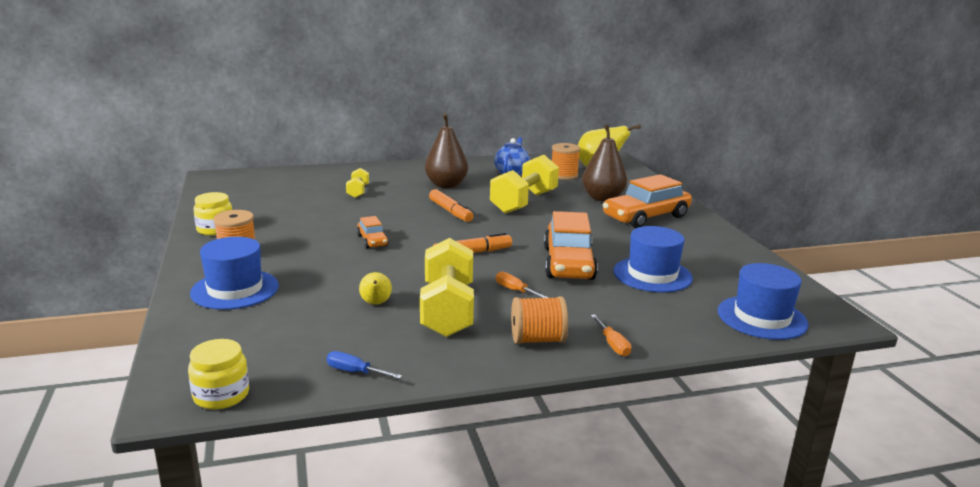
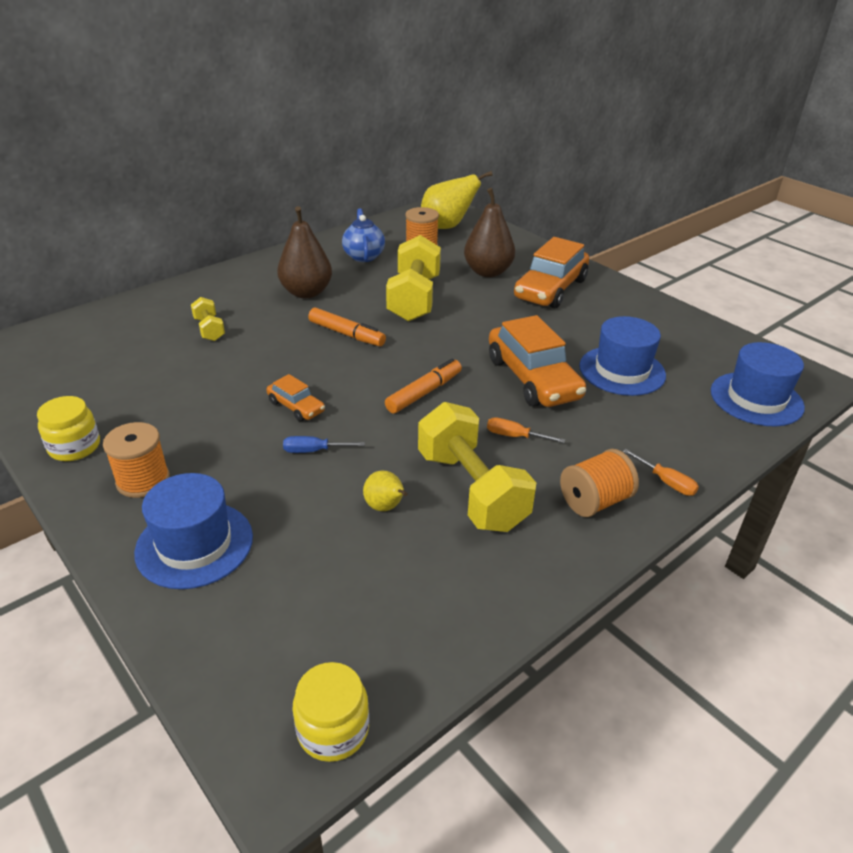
camera: 25 degrees left, 15 degrees up
(355, 372) = (454, 624): blue screwdriver -> blue screwdriver (314, 451)

